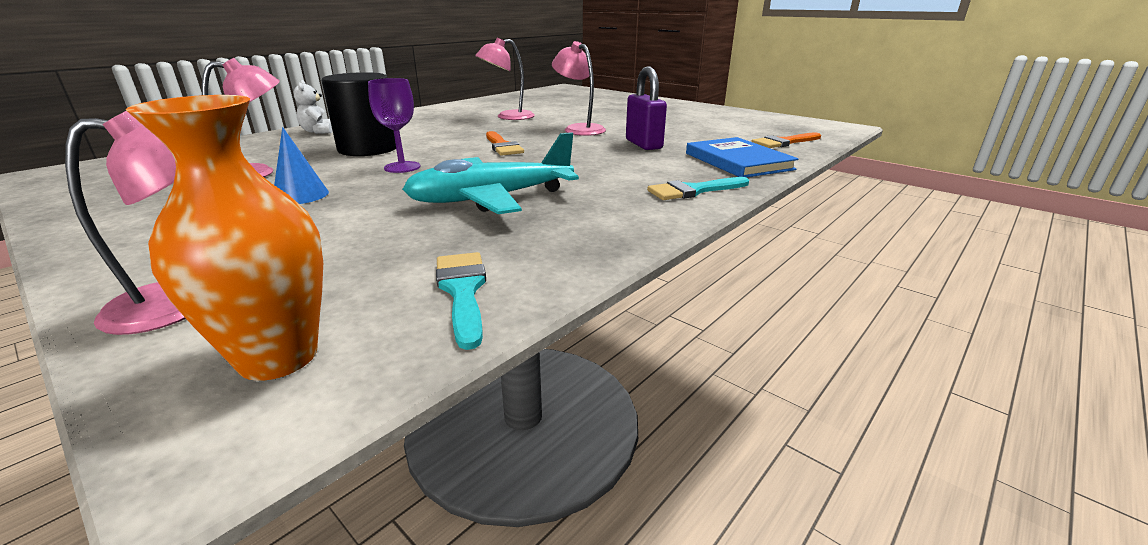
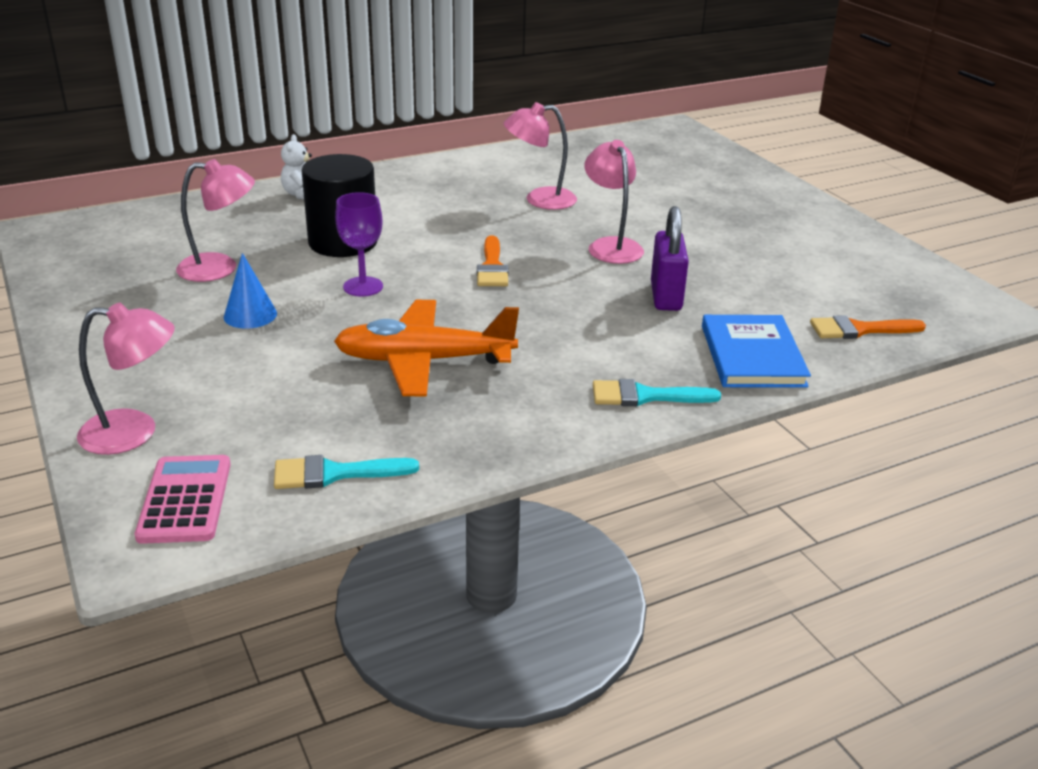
camera: 20 degrees right, 5 degrees up
(278, 357) = (185, 500): orange vase -> pink calculator
(462, 291) = (334, 474): turquoise brush -> turquoise brush turned 105 degrees counterclockwise
(491, 199) = (424, 361): turquoise plane -> orange plane

